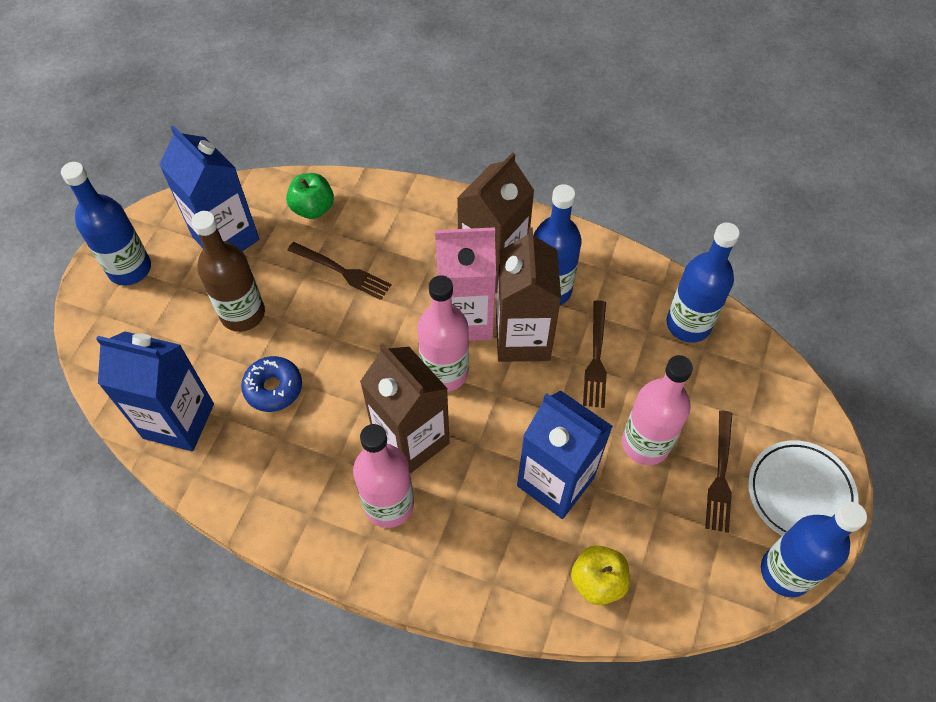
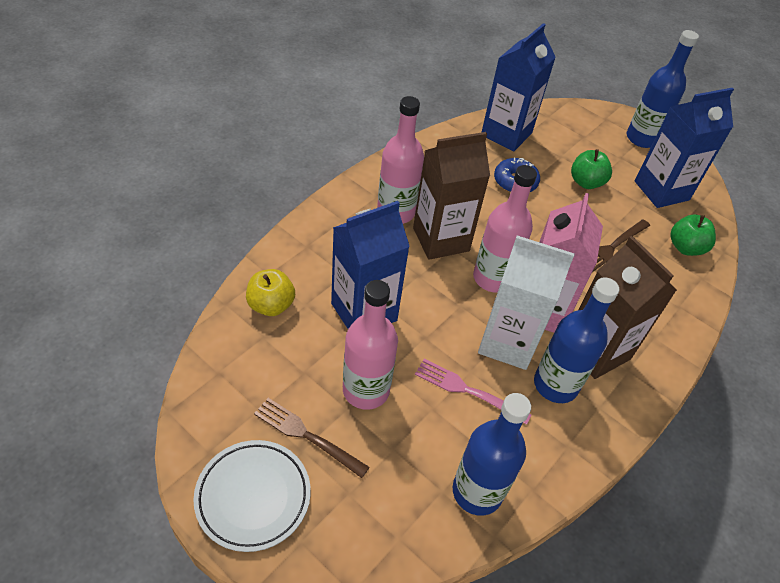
camera: 105 degrees right, 10 degrees down
(243, 314) = (586, 182): brown bottle -> green apple
(522, 339) = (507, 342): brown carton -> white carton
(596, 358) = (467, 390): brown fork -> pink fork
(785, 572) = (194, 441): blue bottle -> none

